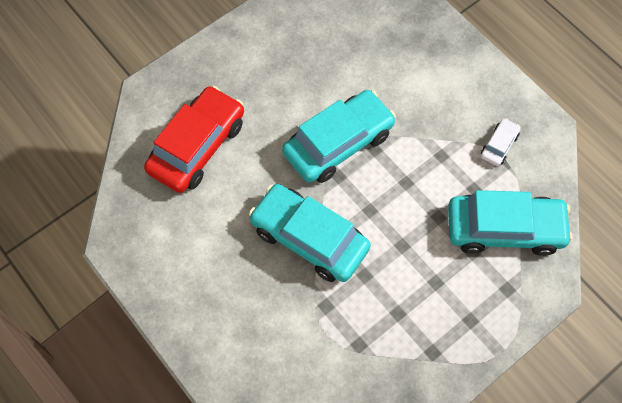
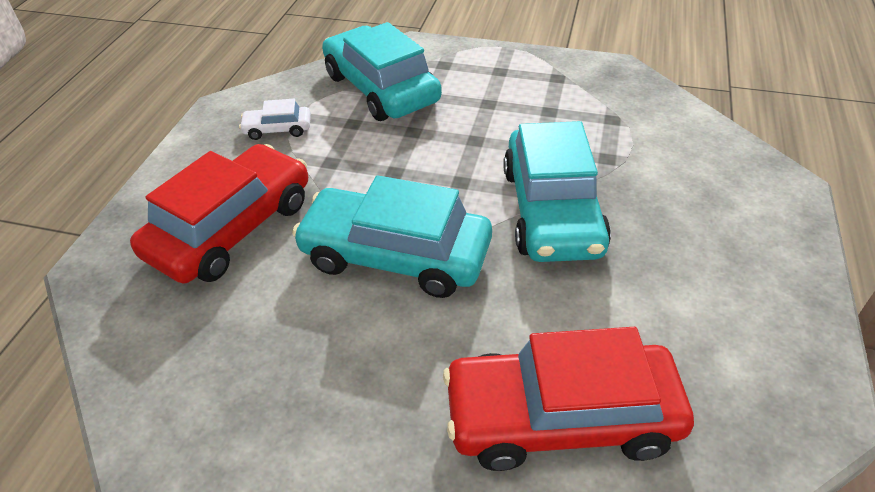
camera: 125 degrees left, 20 degrees down
(418, 83) = (231, 228): none -> red car

